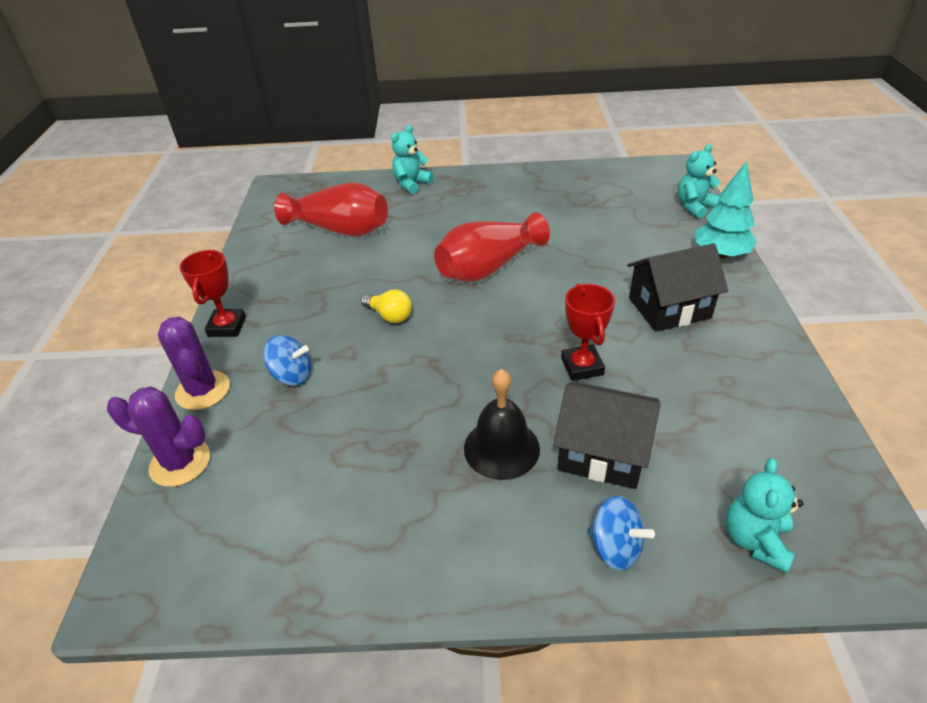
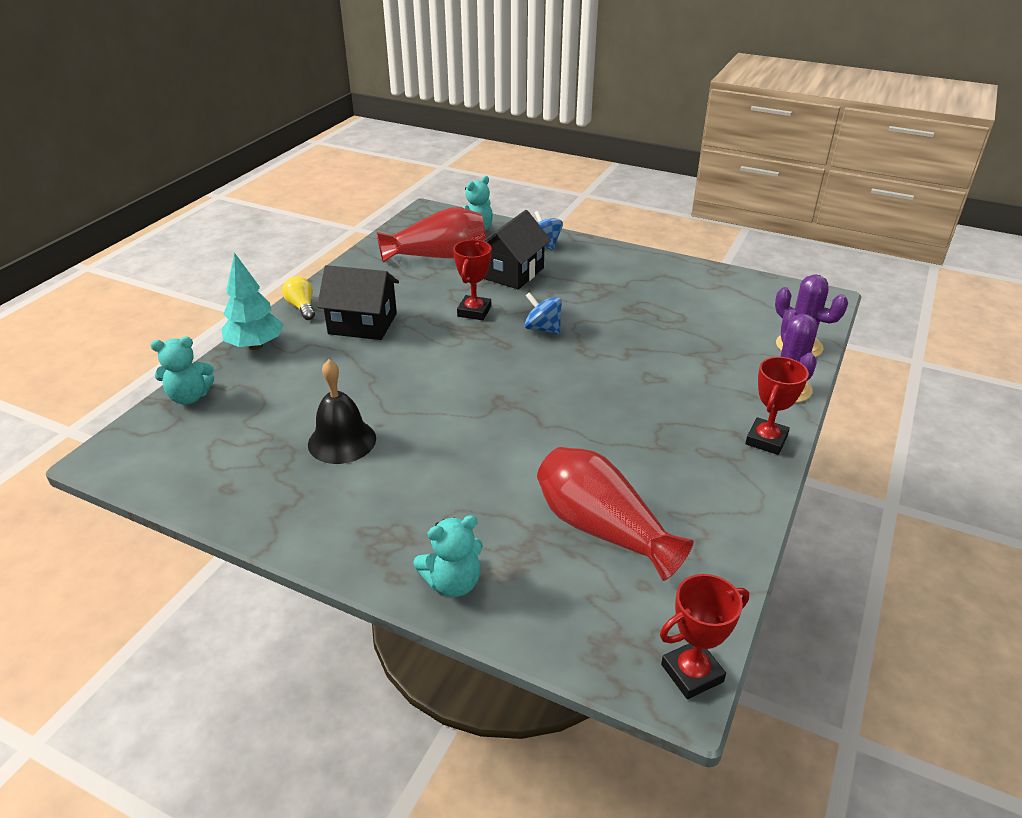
camera: 155 degrees left, 5 degrees down
(270, 192) = (692, 673): none -> red trophy
(292, 375) = (704, 375): blue spinning top -> blue spinning top (542, 329)
(389, 316) = (597, 395): yellow light bulb -> yellow light bulb (302, 307)
(488, 267) = (467, 409): red vase -> red vase (438, 256)
(501, 448) = (570, 291): black bell -> black bell (342, 441)
(602, 452) = (511, 273): black house -> black house turned 75 degrees clockwise

